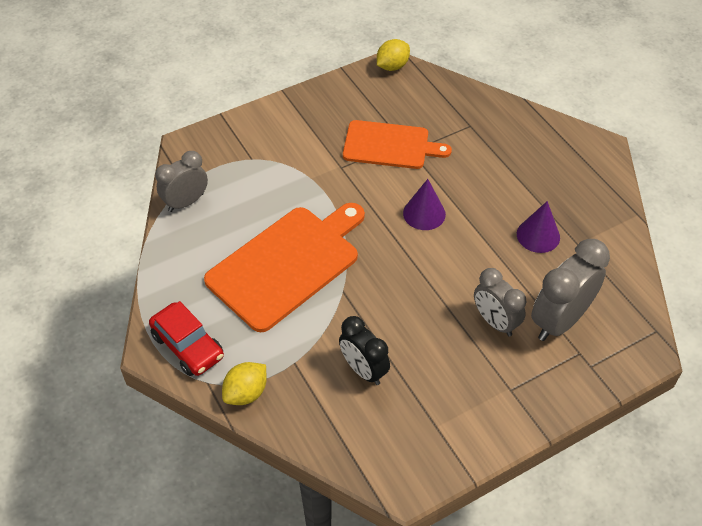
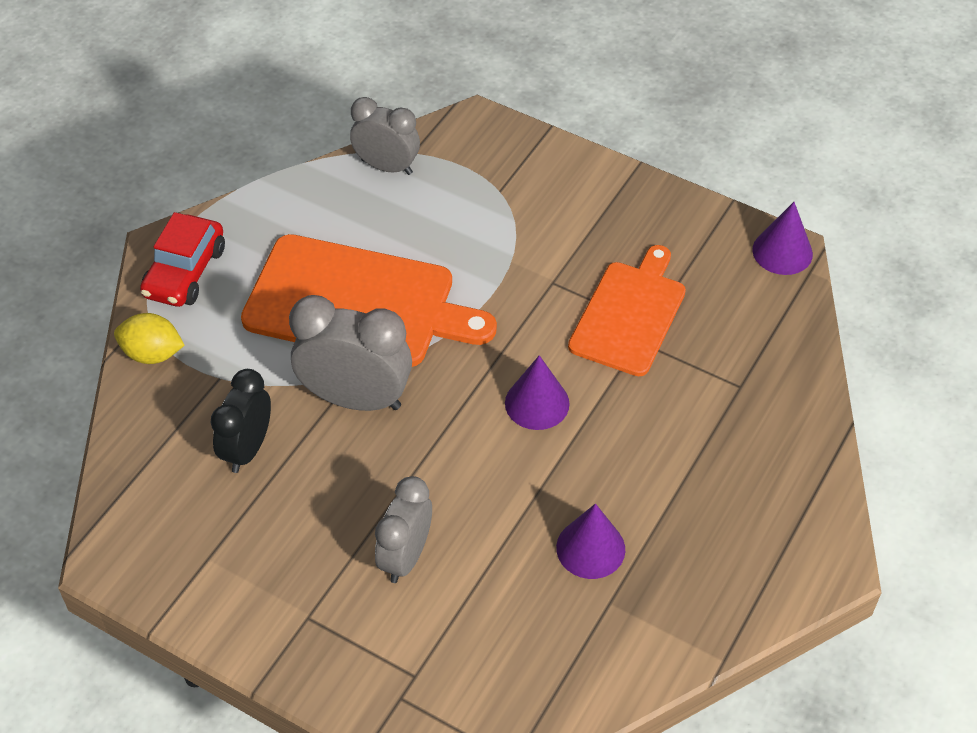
camera: 60 degrees right, 0 degrees up
(390, 145) = (630, 314): orange cutting board -> orange cutting board turned 135 degrees counterclockwise
(392, 66) = (782, 252): yellow lemon -> purple cone
(559, 320) = (455, 631): grey clock -> grey clock (356, 398)

